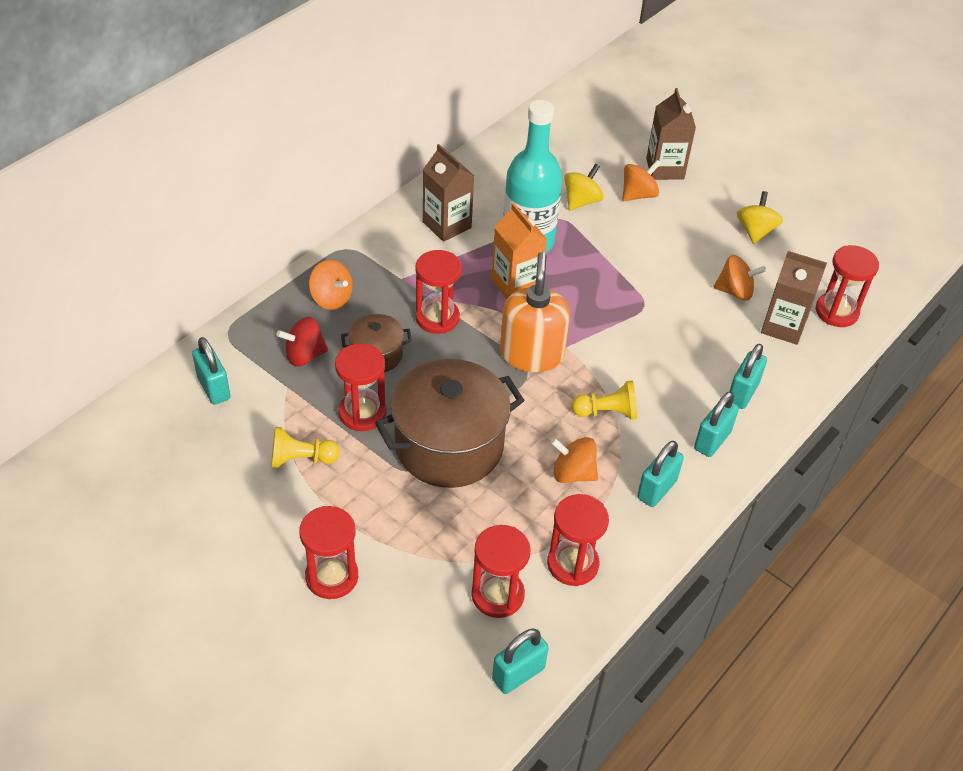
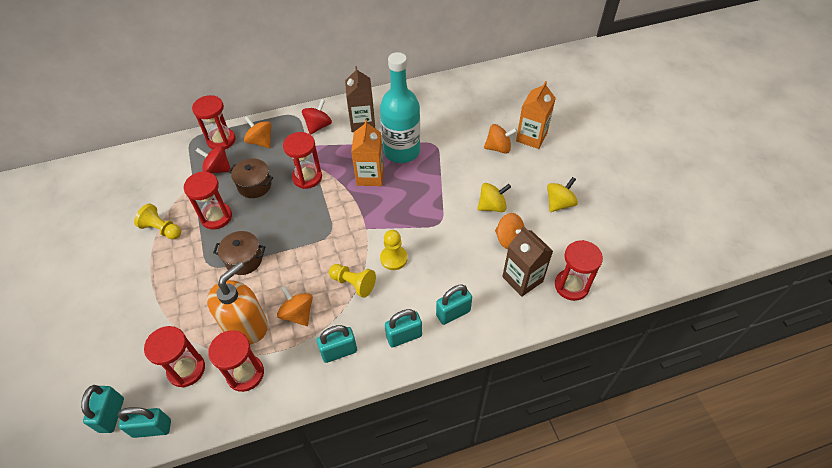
camera: 35 degrees right, 5 degrees up
(214, 388) = (157, 168): turquoise padlock -> turquoise padlock (111, 415)
(331, 298) = (261, 141): orange spinning top -> orange spinning top turned 150 degrees clockwise
(332, 576) = (114, 308): red hourglass -> red hourglass (221, 140)
(392, 250) = (318, 126): none -> red spinning top
(449, 446) = (244, 260): brown pot -> brown pot, size x0.50
(531, 354) = (341, 224): orange soap dispenser -> orange soap dispenser (245, 325)
(581, 201) = (457, 138): yellow spinning top -> yellow spinning top (492, 206)
(628, 365) = (393, 258): none -> yellow pawn
(665, 169) = (531, 137): brown carton -> orange carton

